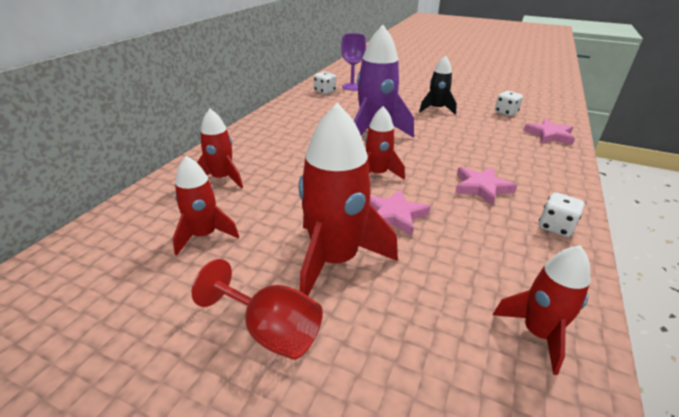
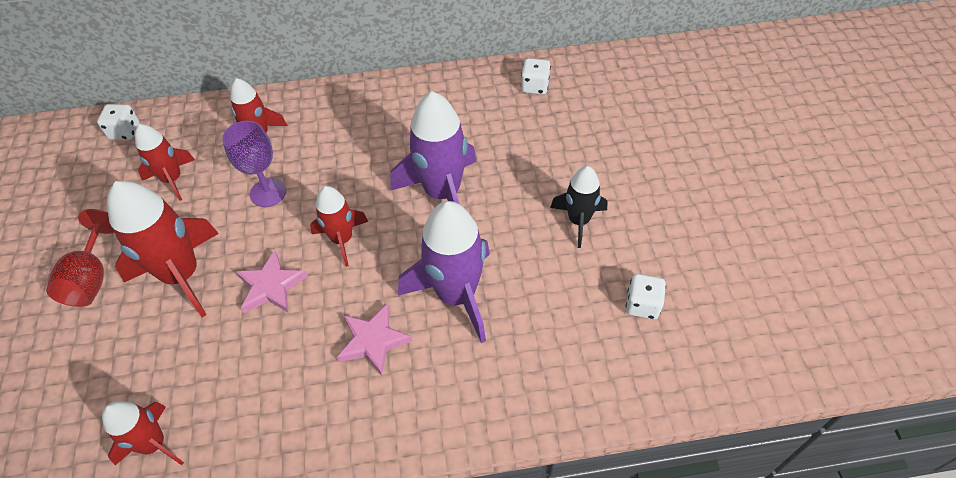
camera: 60 degrees right, 20 degrees up
(352, 86) = (580, 101): purple goblet -> purple goblet (268, 192)
(462, 152) = (456, 295): none -> purple rocket
(549, 135) = (594, 380): pink star -> none
(555, 227) = (327, 431): white dice -> white dice (125, 132)

